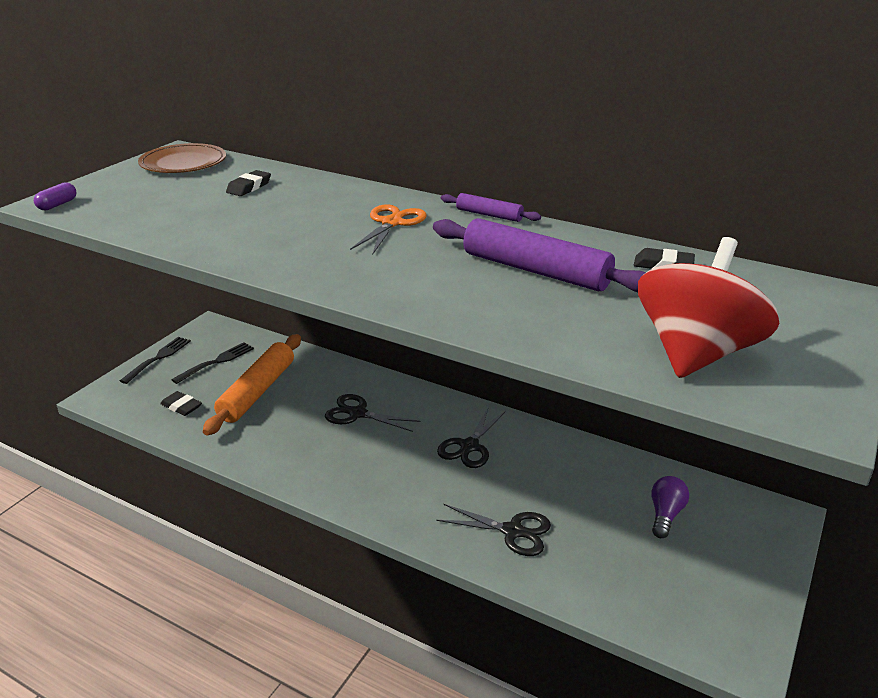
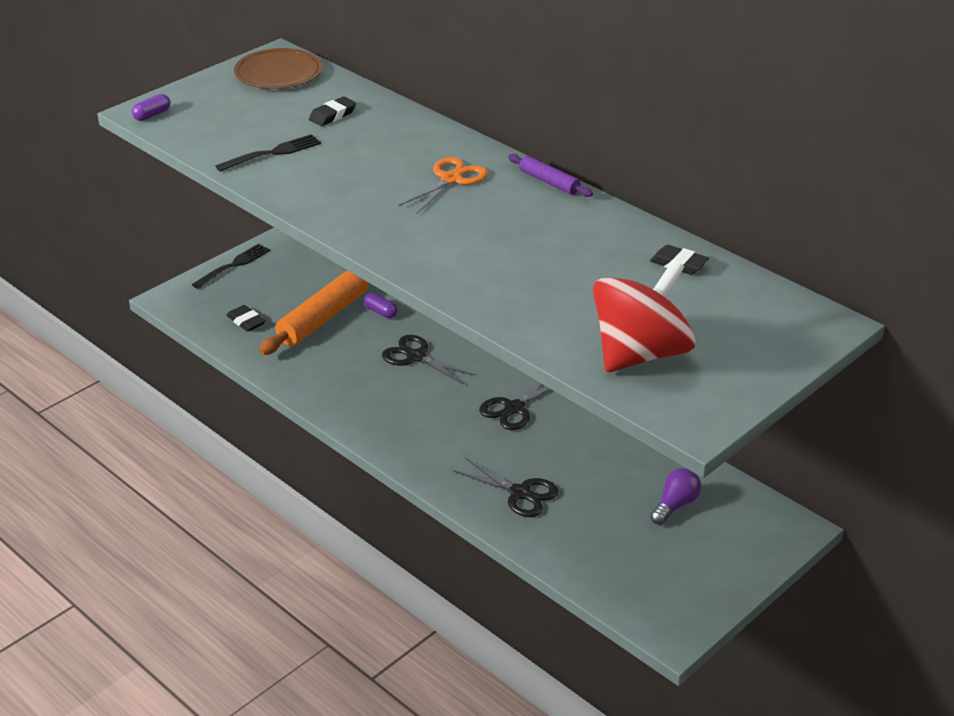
camera: 15 degrees right, 5 degrees up
(216, 362) = (290, 279): black fork -> black fork (272, 153)
(310, 378) = (380, 312): none -> purple capsule
(535, 270) = (555, 252): purple rolling pin -> none

